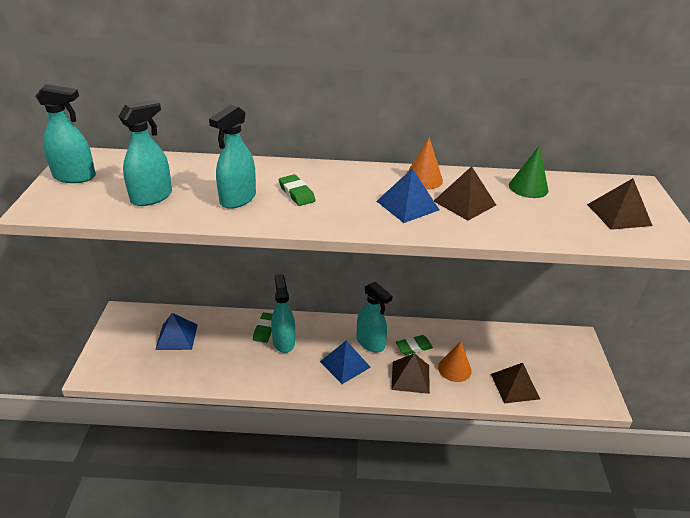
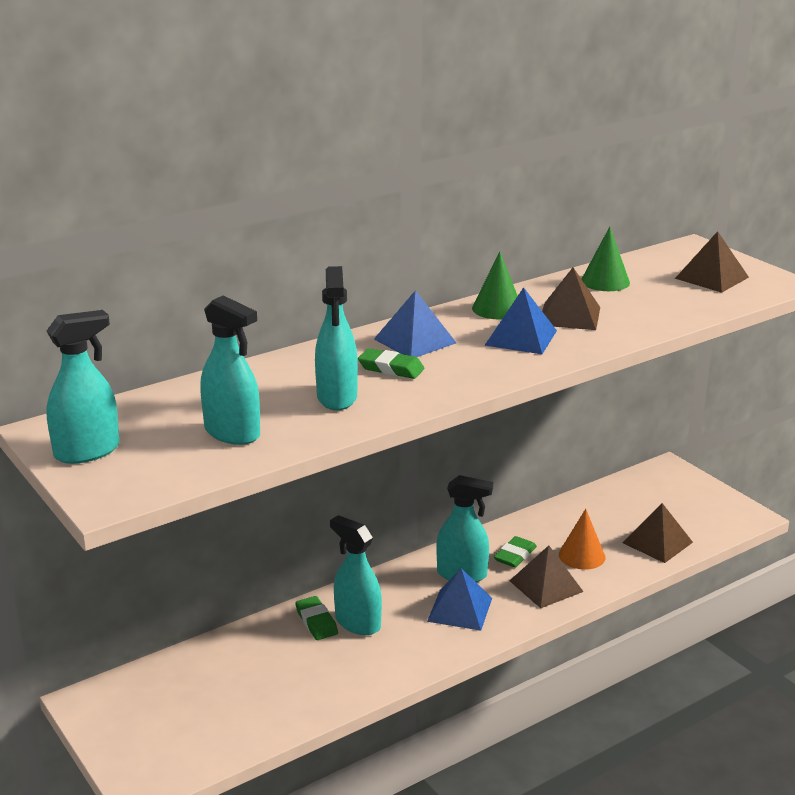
camera: 35 degrees left, 10 degrees down
(152, 197) = (232, 433): turquoise spray bottle -> turquoise spray bottle turned 120 degrees clockwise
(177, 336) = (207, 686): blue pyramid -> blue pyramid (415, 341)
(423, 179) = (497, 309): orange cone -> green cone

